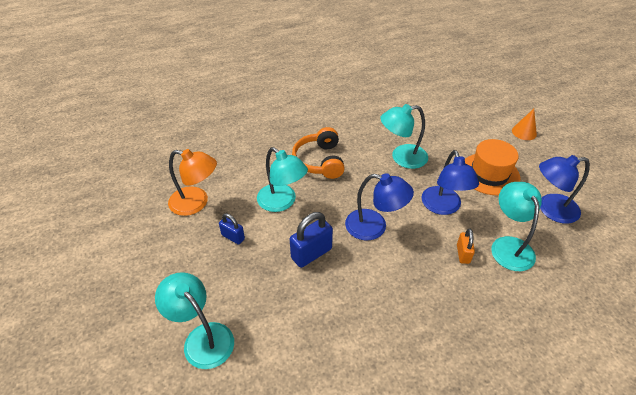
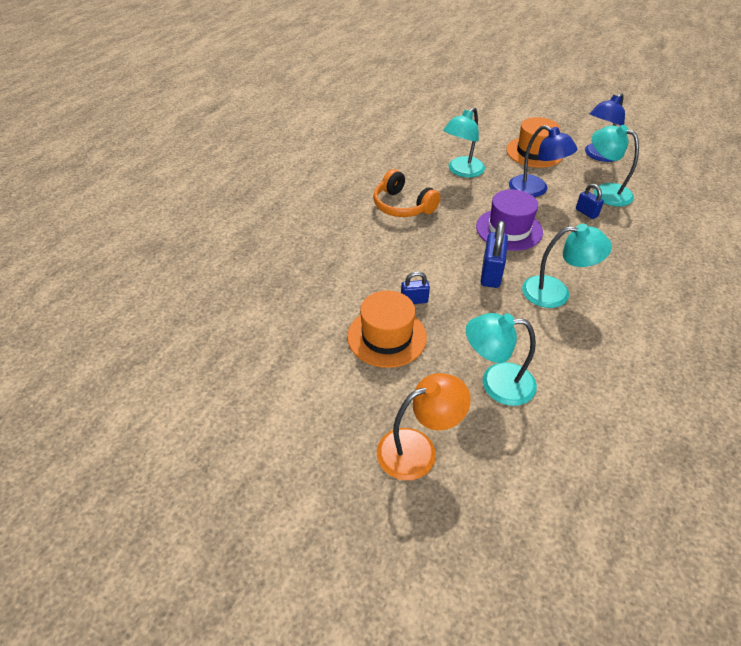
camera: 40 degrees left, 0 degrees up
(183, 250) = (387, 336): none -> orange hat
(196, 203) = (343, 295): orange lamp -> orange lamp (418, 449)
(282, 202) = (416, 252): turquoise lamp -> turquoise lamp (556, 292)
(374, 227) = (509, 229): blue lamp -> purple hat
(463, 254) = (586, 213): orange padlock -> blue padlock
(524, 132) = (519, 113): orange cone -> none

